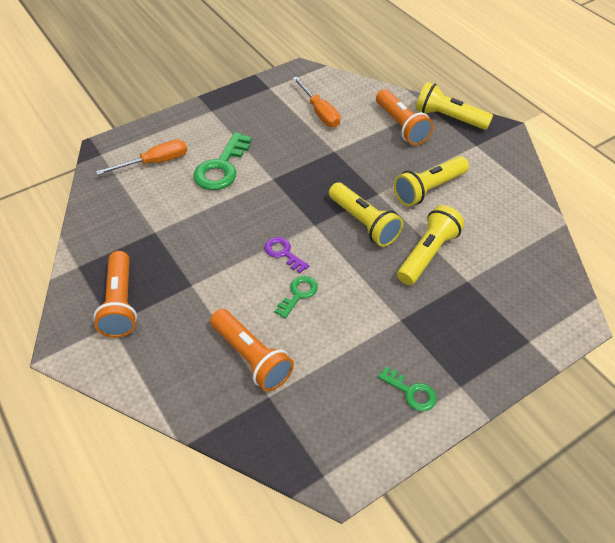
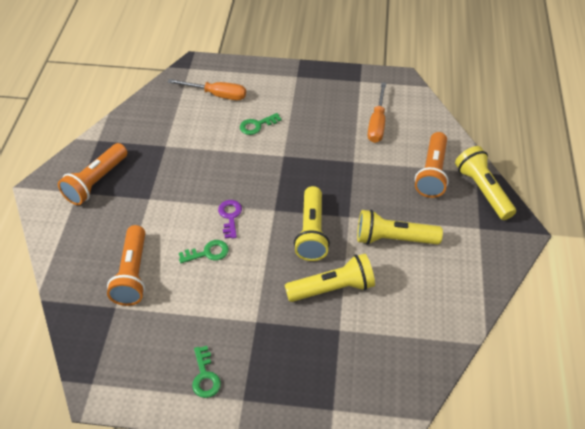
camera: 40 degrees right, 0 degrees up
(221, 167) = (257, 125): green key -> green key, size x0.56

